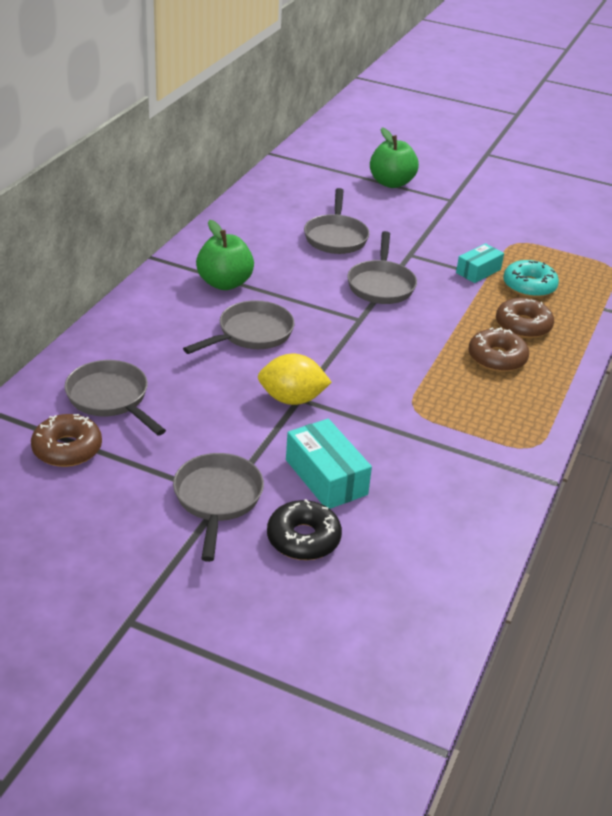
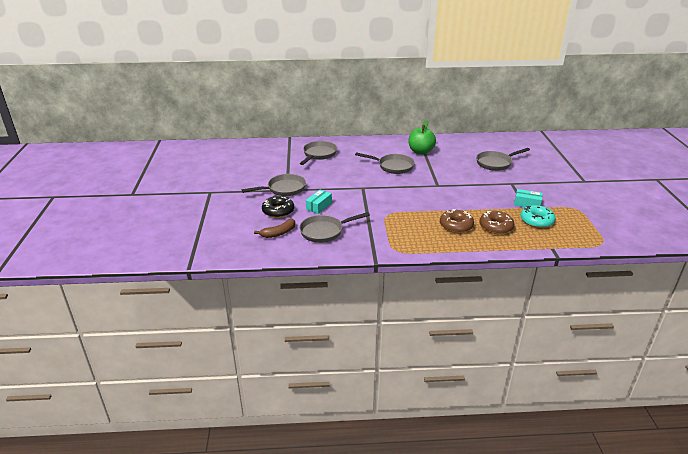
camera: 65 degrees right, 5 degrees down
(67, 449) = (283, 156): brown donut -> none
(292, 399) = (360, 186): yellow lemon -> none
(326, 477) = (319, 206): turquoise box -> turquoise box, size x0.66
(381, 285) = (473, 183): grey pan -> grey pan (324, 231)
(389, 566) = (278, 233): none -> brown banana
(391, 183) = (570, 163): green apple -> none

